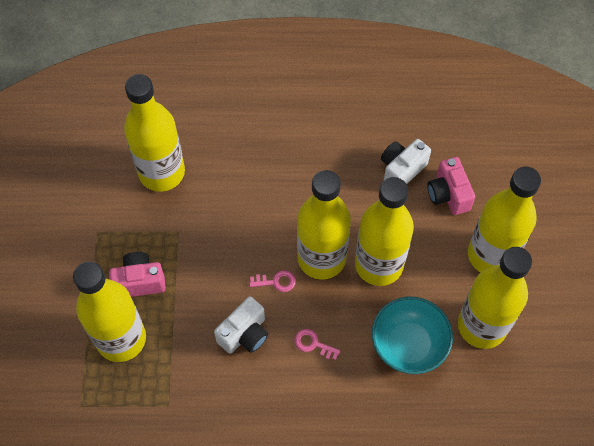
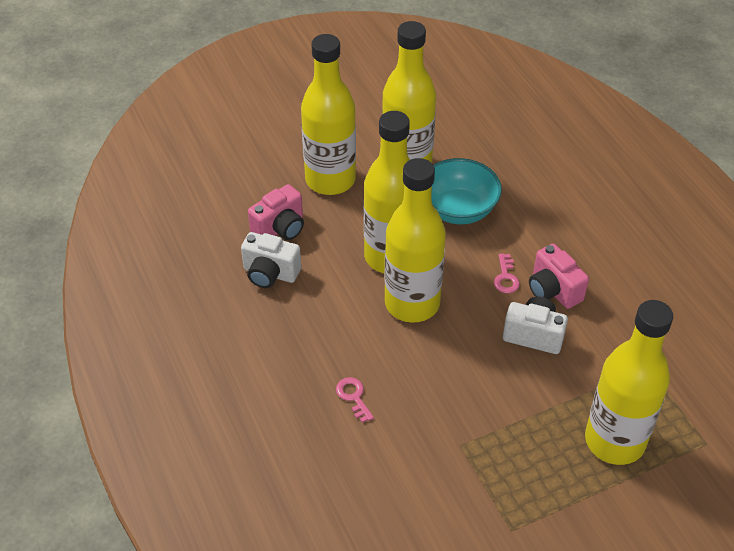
camera: 115 degrees left, 15 degrees down
(139, 281) = (542, 455): pink camera -> pink camera (553, 290)
(162, 172) = (395, 498): yellow bottle -> none
(276, 282) = (461, 331): pink key -> pink key (353, 397)

